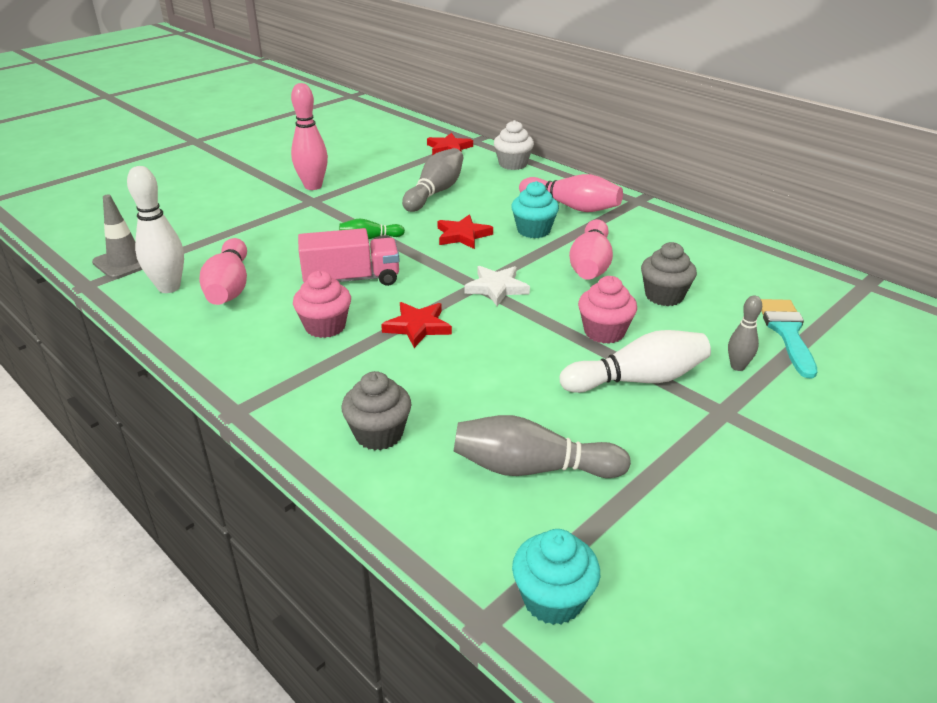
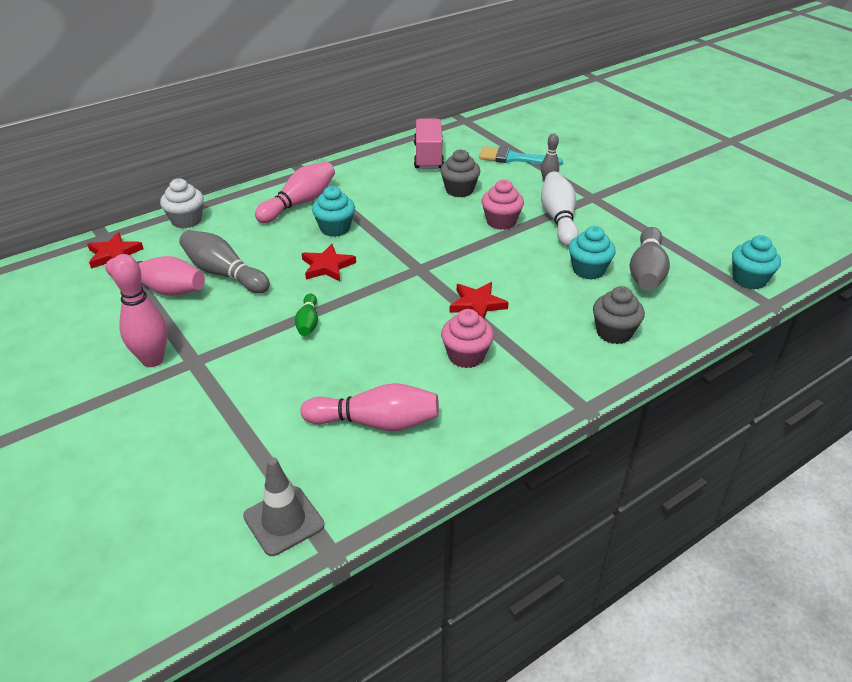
camera: 80 degrees left, 5 degrees up
(169, 287) = (361, 472): white bowling pin -> none
(351, 279) = (387, 337): pink truck -> pink truck (428, 156)
(496, 288) = (427, 259): white star -> none
(517, 410) = (588, 270): none -> turquoise cupcake
(590, 265) = (405, 211): pink bowling pin -> pink bowling pin (160, 288)

